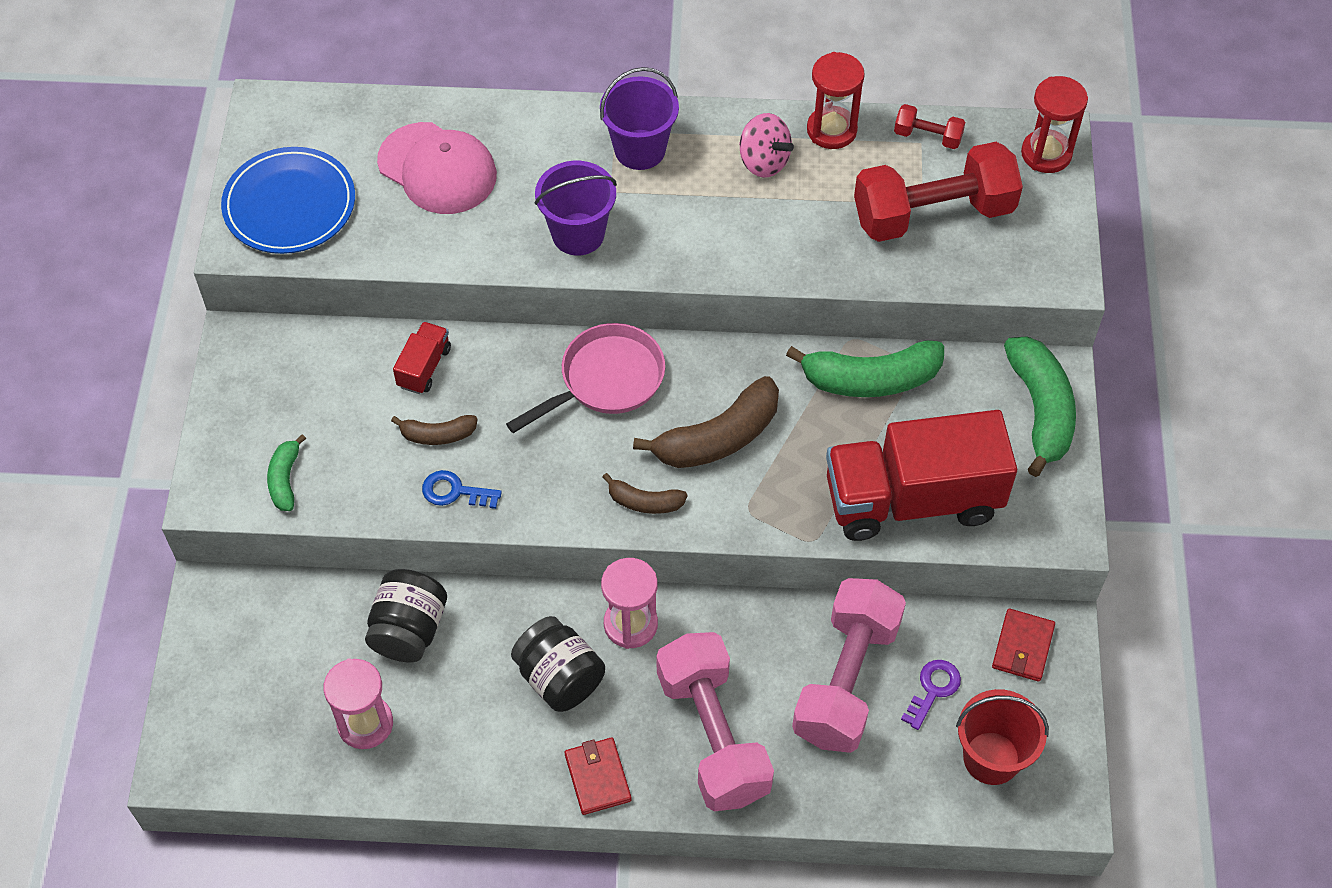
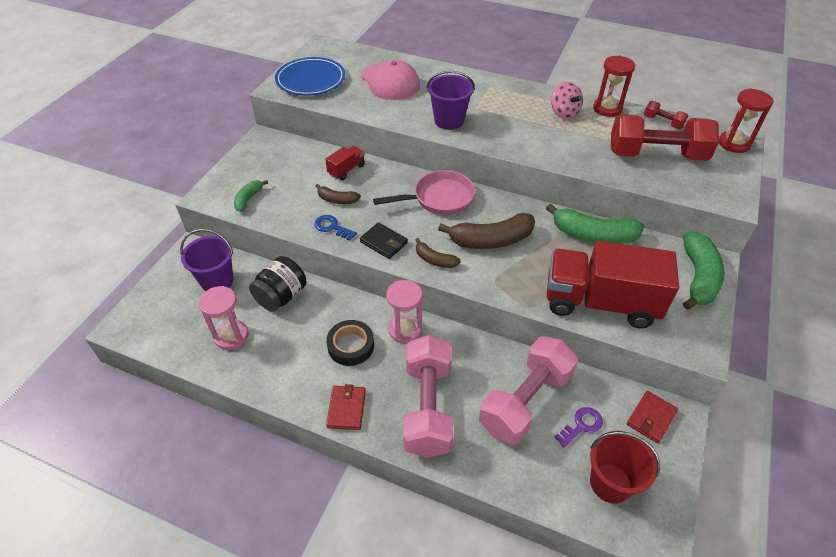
camera: 20 degrees right, 10 degrees down
(551, 494) = (384, 242): none -> black wallet
(559, 678) = (351, 346): black jar -> black tape
(640, 149) = (498, 95): purple bucket -> purple bucket (217, 281)

